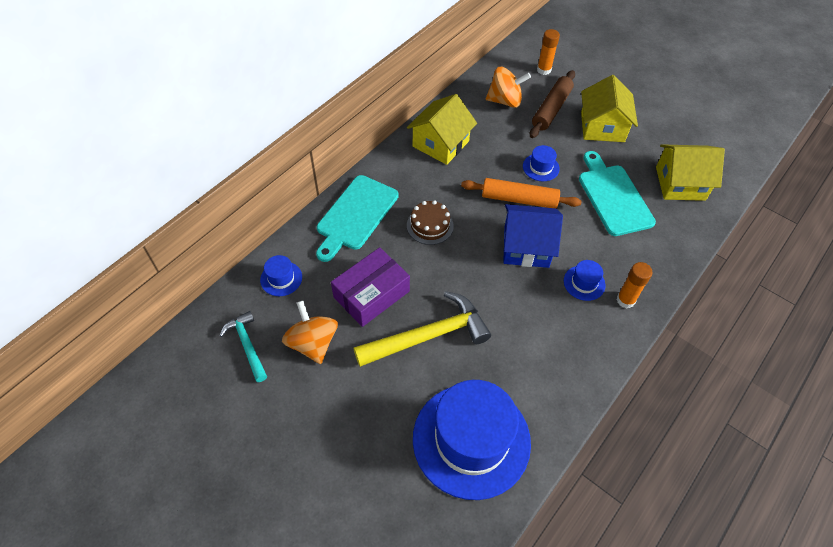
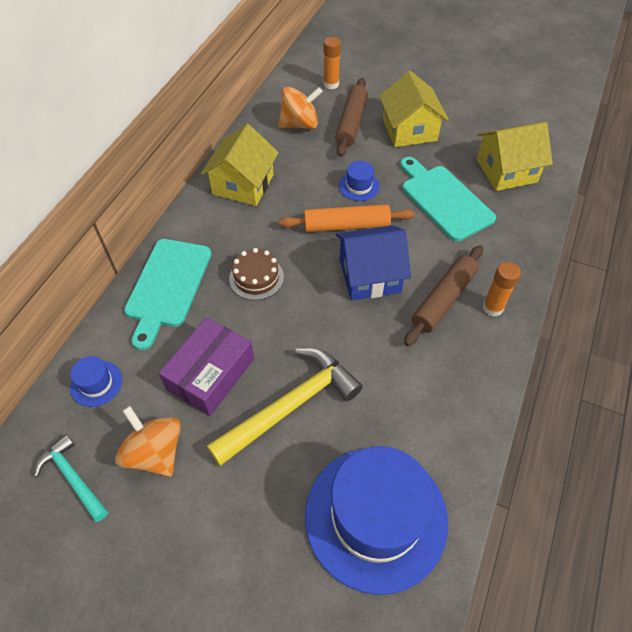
camera: 15 degrees left, 0 degrees up
(584, 283) = (443, 300): blue hat -> brown rolling pin

